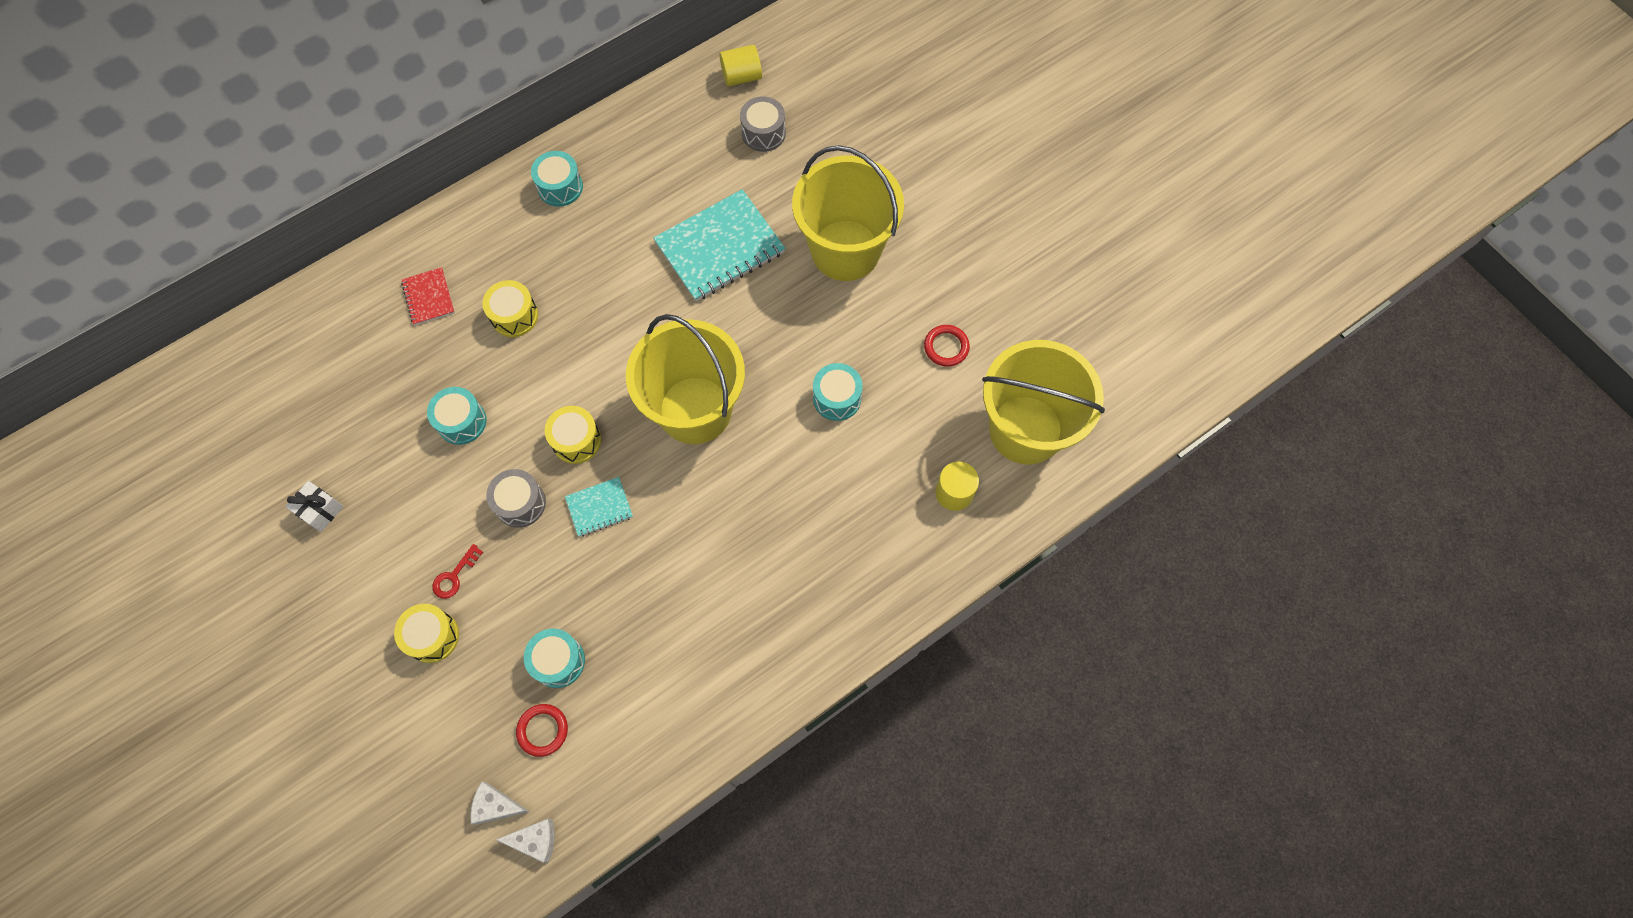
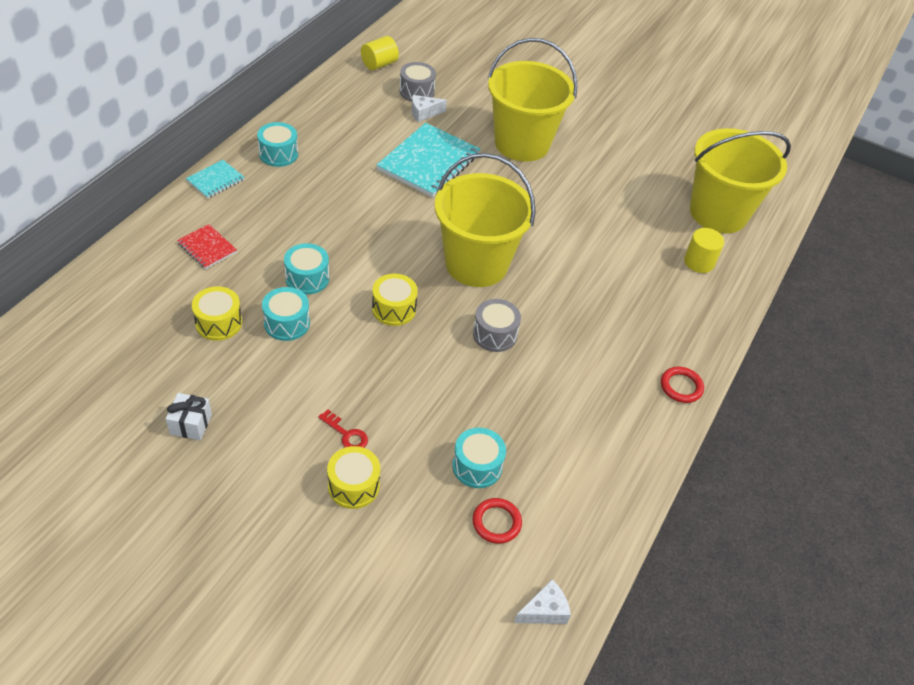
camera: 30 degrees left, 20 degrees down
(454, 576) = (346, 434): red key -> red key turned 60 degrees counterclockwise
(496, 806) = (492, 597): white cheese -> white cheese (424, 113)
(514, 316) = (290, 242): yellow drum -> yellow drum (219, 323)
(520, 503) = (373, 365): grey drum -> grey drum (494, 334)
(599, 507) = (442, 348): turquoise notebook -> turquoise notebook (215, 180)
(837, 398) = (577, 229): turquoise drum -> turquoise drum (307, 278)
(946, 347) = (631, 181): red ring -> red ring (681, 387)

